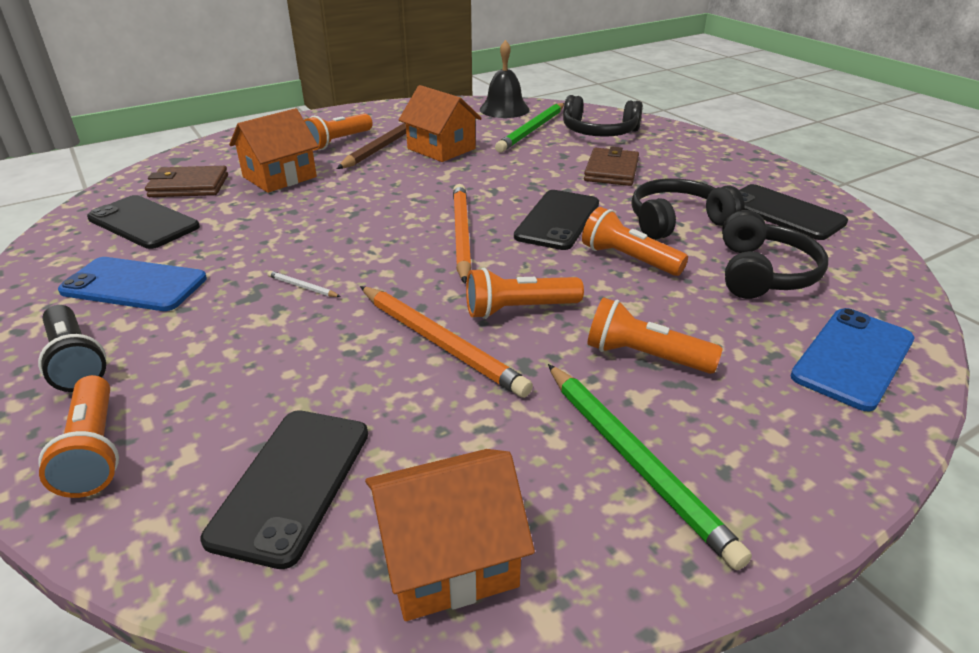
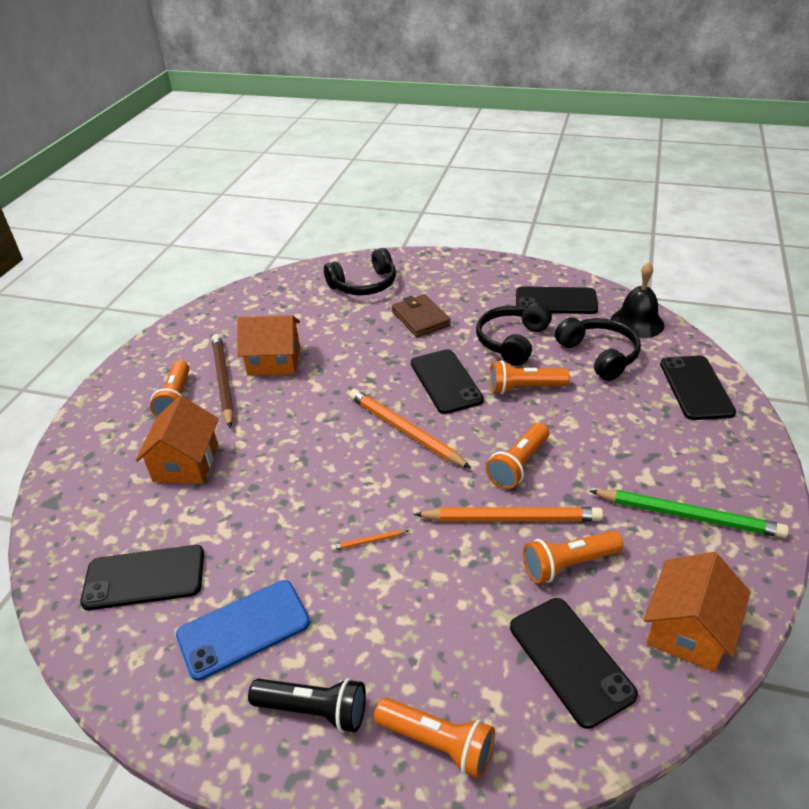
camera: 40 degrees left, 5 degrees up
(189, 186) = (118, 520): brown wallet -> none
(302, 287) = (369, 541): white pencil -> orange pencil
(504, 109) = (262, 294): black bell -> black bell (637, 322)
(532, 130) = (315, 306): green pencil -> none
(644, 356) = (616, 451): orange flashlight -> orange flashlight (568, 564)
(853, 358) = (696, 388): blue phone -> black phone

